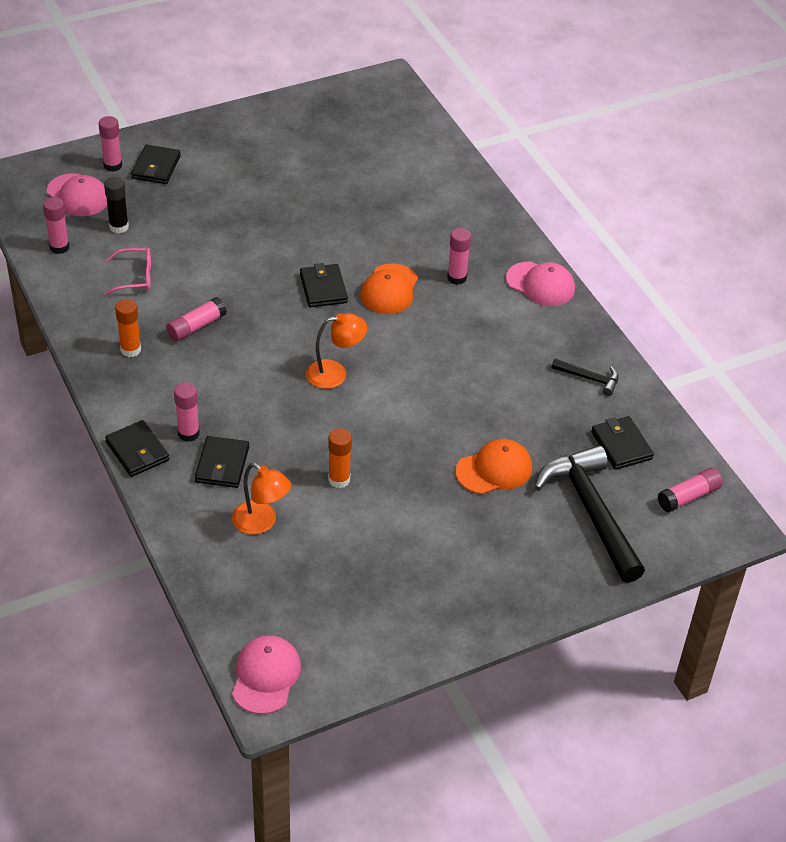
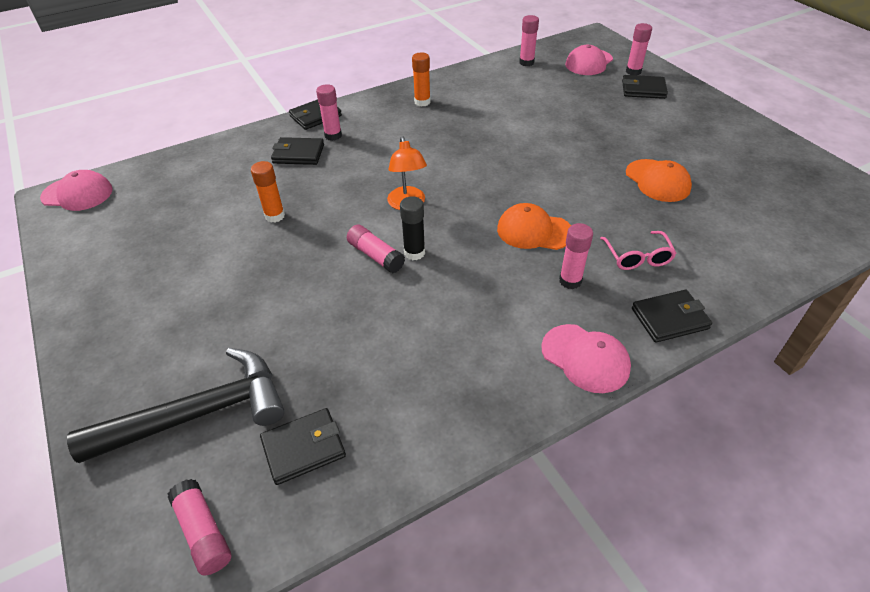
camera: 90 degrees right, 0 degrees up
(119, 227) = (560, 82): black glue stick -> black glue stick (414, 253)
(135, 277) = (504, 95): pink glasses -> pink glasses (637, 257)
(196, 326) = (454, 127): pink glue stick -> pink glue stick (375, 256)
(261, 523) = (233, 178): orange lamp -> none
(323, 288) = (521, 189): black wallet -> black wallet (669, 319)
(494, 470) = (275, 323): orange cap -> orange cap (657, 181)
(540, 284) = (585, 358): pink cap -> pink cap turned 75 degrees counterclockwise
(589, 378) = (422, 412): black hammer -> none

